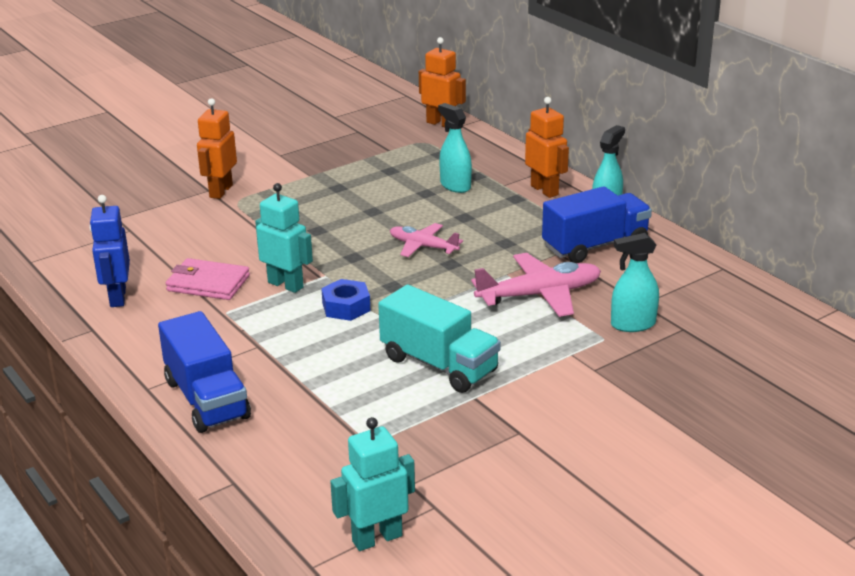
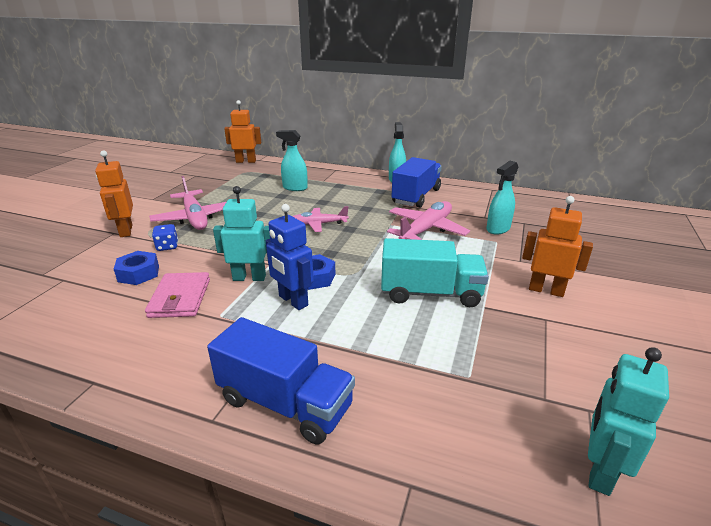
camera: 35 degrees left, 0 degrees up
(117, 297) = (97, 340): blue robot -> blue robot (293, 301)
(194, 245) = (138, 273): none -> blue nut
(208, 283) = (180, 298): pink wallet -> pink wallet turned 75 degrees counterclockwise
(243, 223) = (167, 246): none -> blue dice
(301, 195) = (195, 218): none -> pink plane
(544, 190) = (349, 178): orange robot -> orange robot (546, 290)

